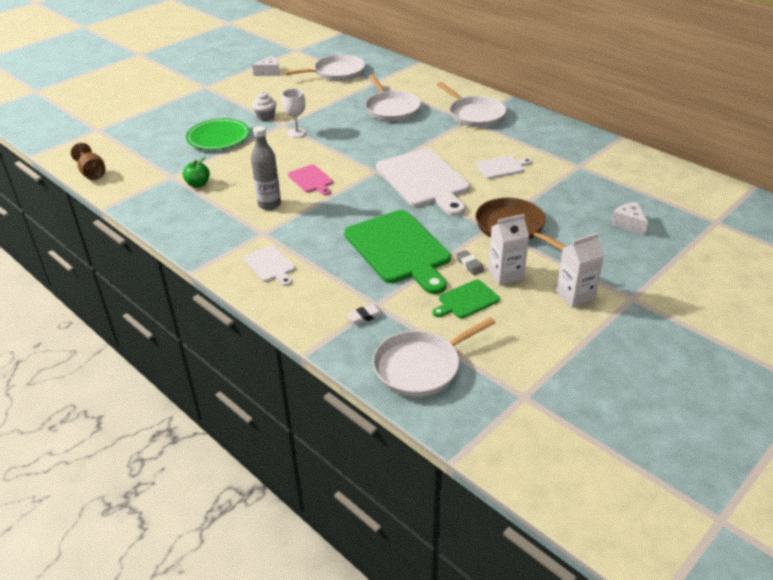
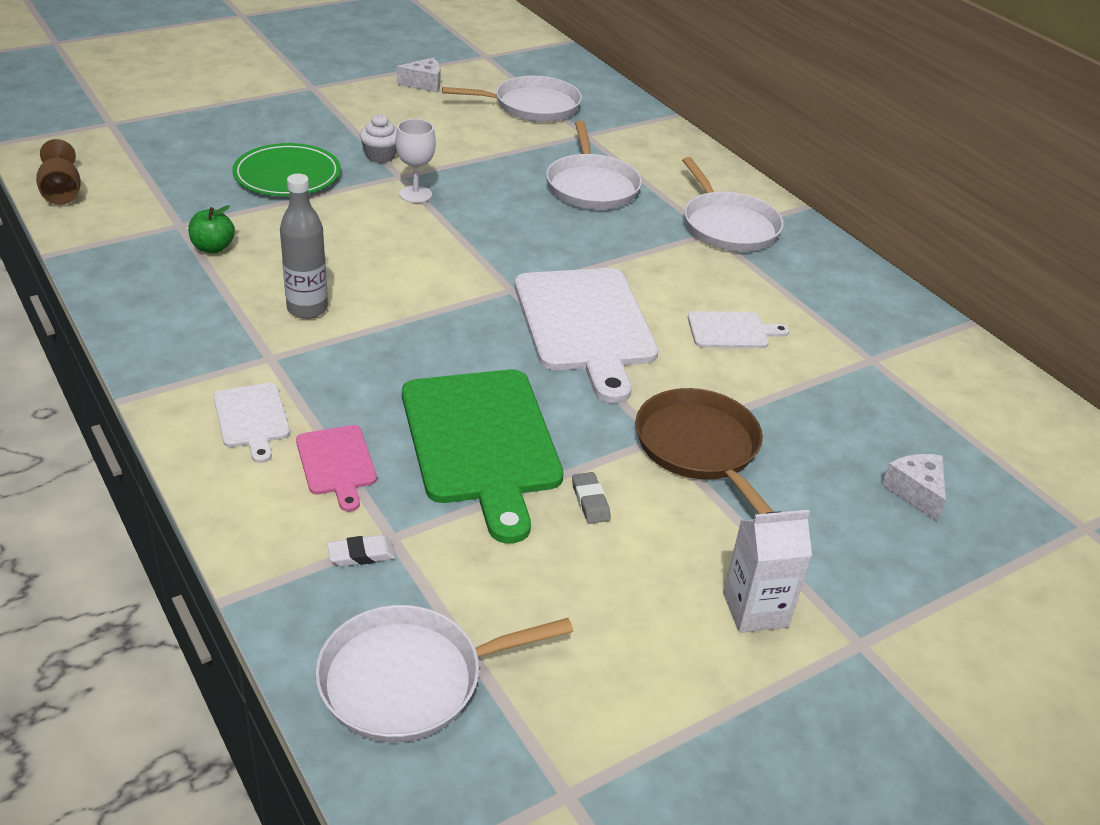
camera: 10 degrees right, 0 degrees up
(311, 180) = (398, 281): pink cutting board -> pink cutting board (337, 463)
(466, 300) = (553, 569): green cutting board -> none
(505, 274) = (646, 536): white carton -> none

